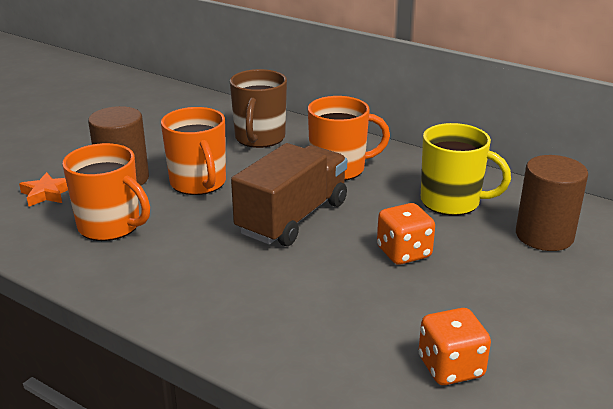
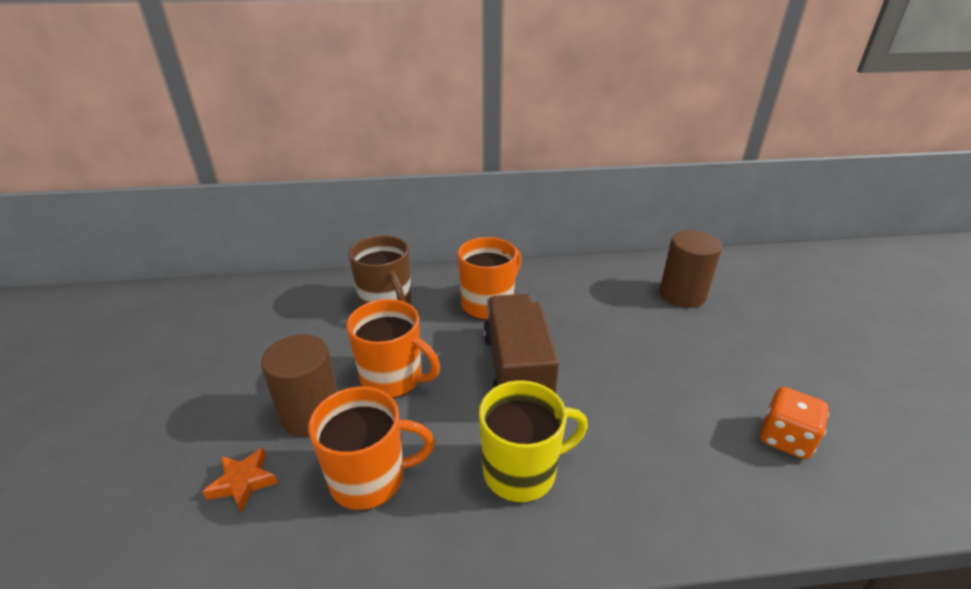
camera: 40 degrees left, 5 degrees up
(404, 253) = (630, 357): orange dice -> none
(452, 202) = (599, 295): yellow mug -> yellow mug (522, 471)

